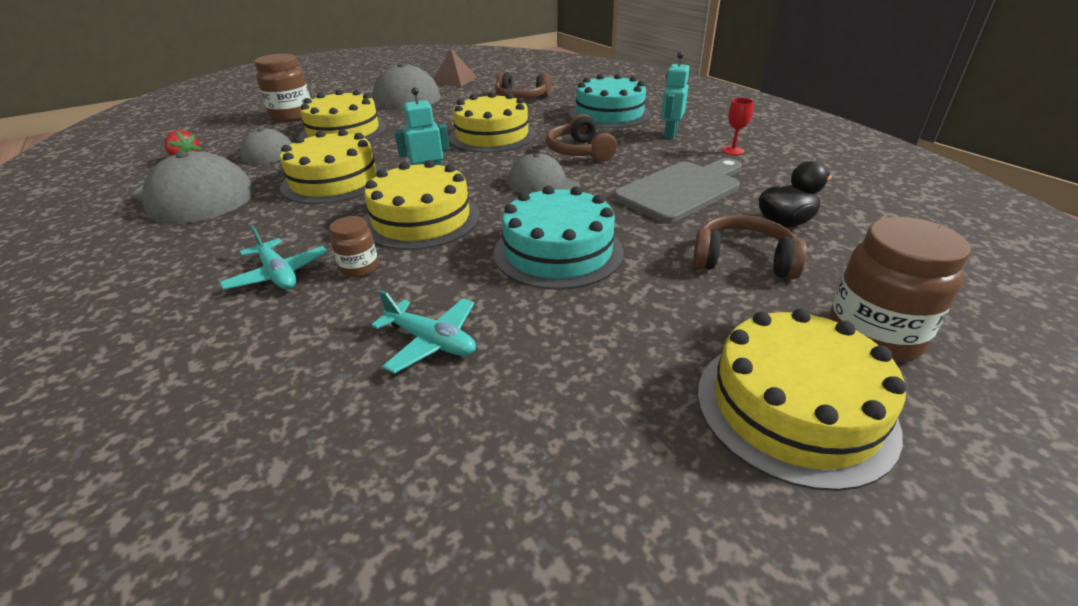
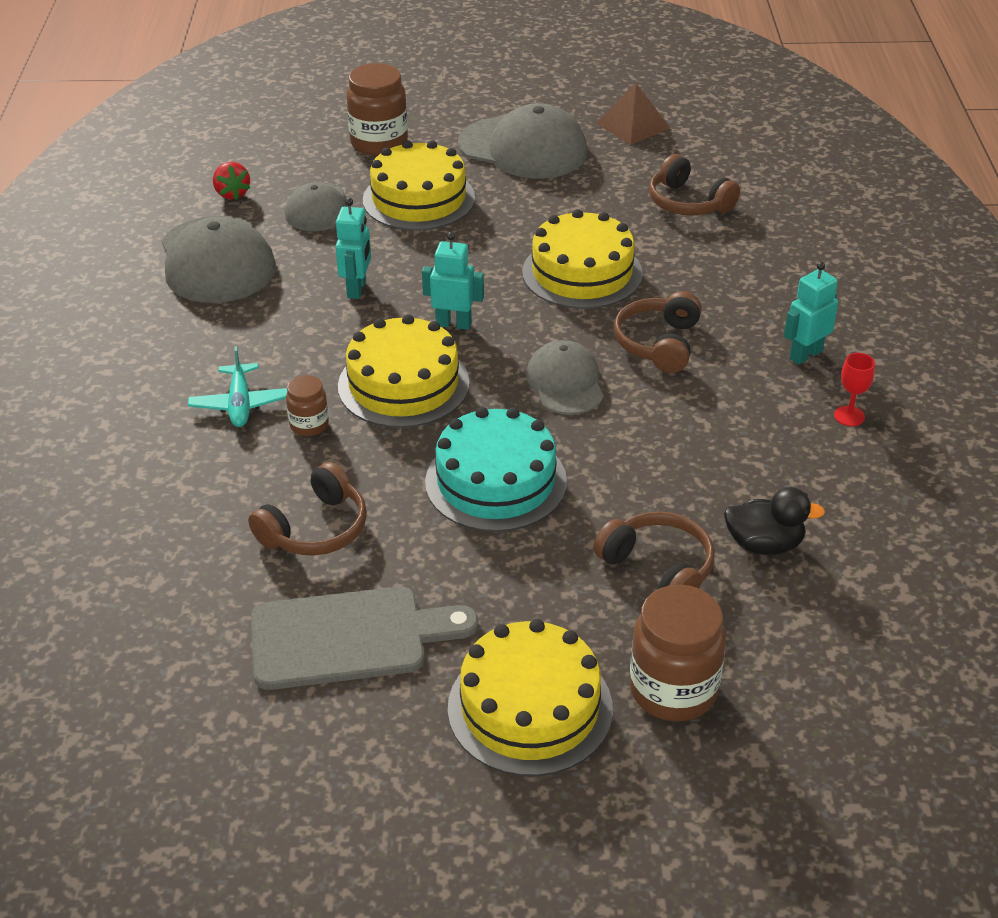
camera: 30 degrees right, 5 degrees up
(334, 181) = (357, 289): yellow cake -> turquoise robot
(431, 342) = (315, 529): turquoise plane -> brown headphones
(609, 114) = (771, 283): turquoise cake -> none
(682, 190) = (708, 453): grey cutting board -> grey cutting board (349, 638)

